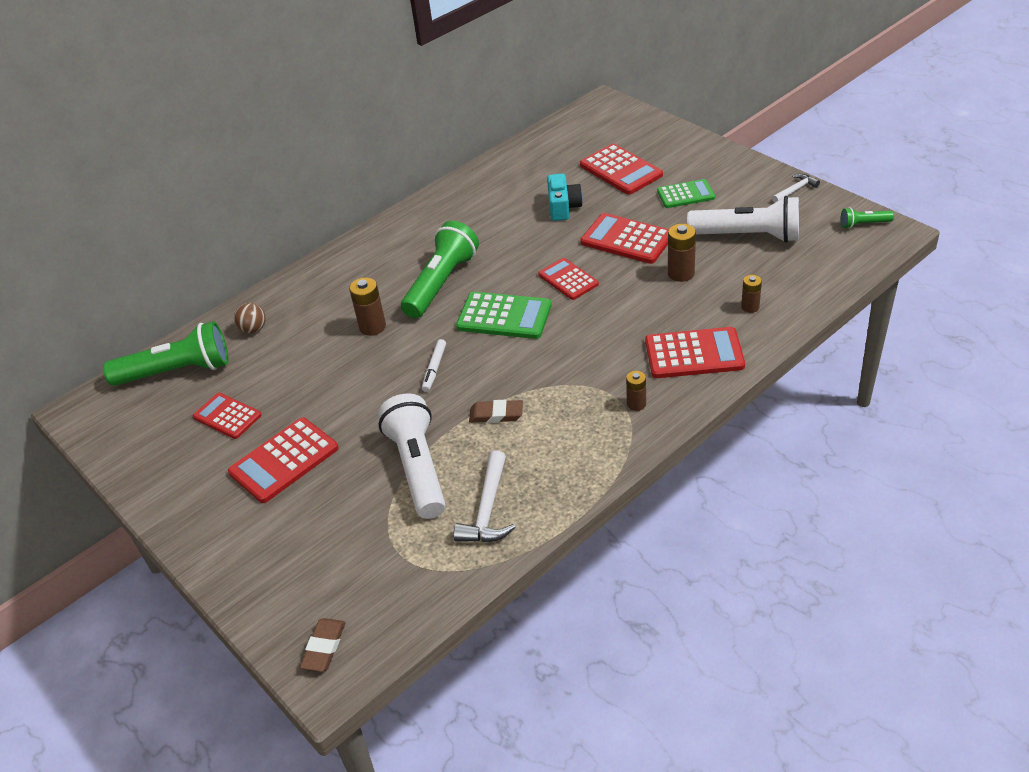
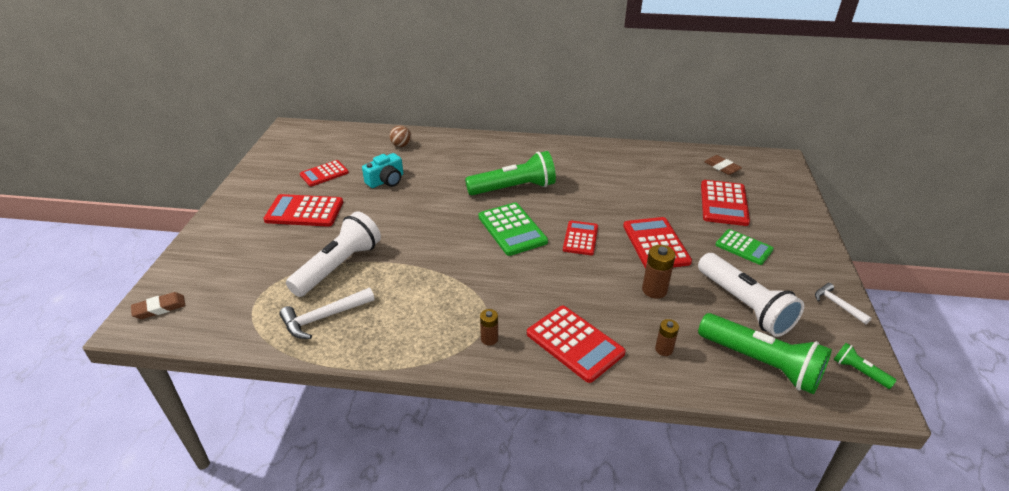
camera: 45 degrees right, 5 degrees down
(177, 371) = (344, 140): green flashlight -> green flashlight (761, 363)
(227, 416) = (324, 174): red calculator -> red calculator turned 120 degrees counterclockwise
(372, 327) = (446, 183): brown battery -> none
(434, 369) = (433, 226): white marker -> none
(496, 414) = (416, 275): brown eraser -> brown eraser (722, 167)
(563, 207) = (649, 198): turquoise camera -> turquoise camera (386, 180)
(795, 190) = (837, 305): white hammer -> white hammer turned 135 degrees counterclockwise

